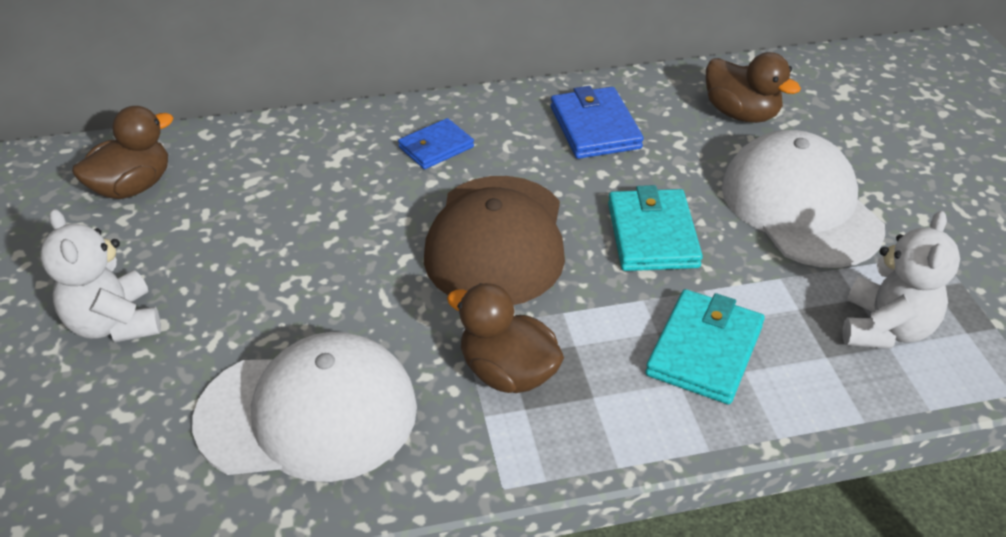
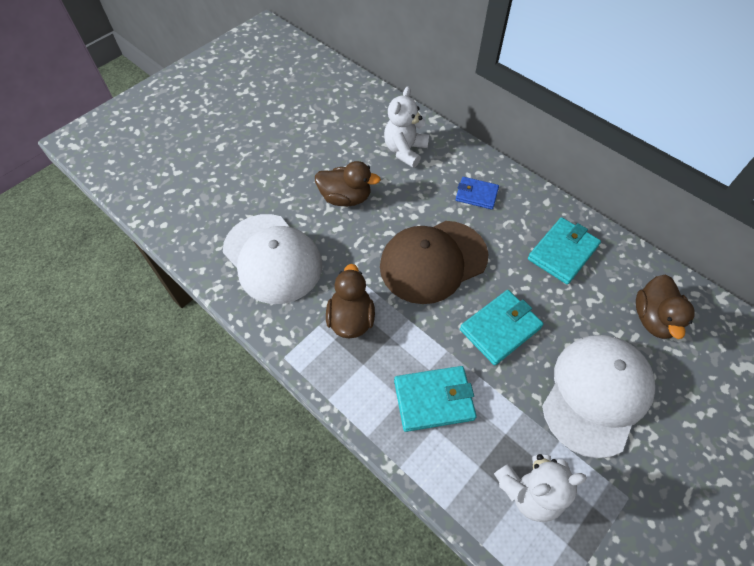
camera: 55 degrees right, 15 degrees up
(115, 323) = (270, 162): white teddy bear -> white teddy bear (405, 150)
(133, 187) = (347, 109): brown duck -> brown duck (345, 198)
(595, 128) = (562, 252): blue wallet -> turquoise wallet

